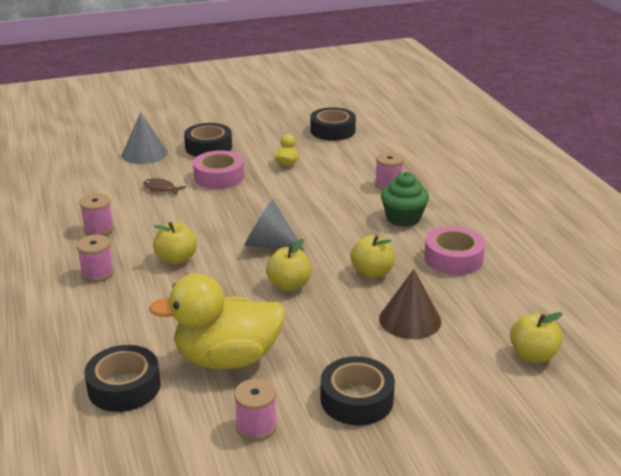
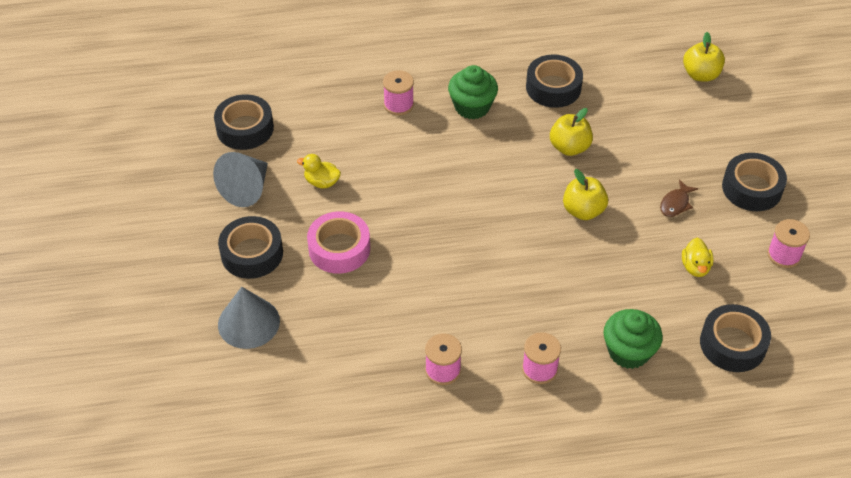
camera: 80 degrees left, 20 degrees up
(115, 320) = (628, 351): none -> green cupcake
(161, 189) = (355, 307): brown fish -> brown fish (675, 203)
(176, 259) = (521, 298): yellow apple -> none
(227, 358) = (695, 267): yellow duck -> yellow duck, size x0.41
(268, 244) = (505, 218): grey cone -> grey cone (246, 189)
(410, 320) = (647, 136): brown cone -> none
(453, 258) = (553, 87): pink tape -> black tape

